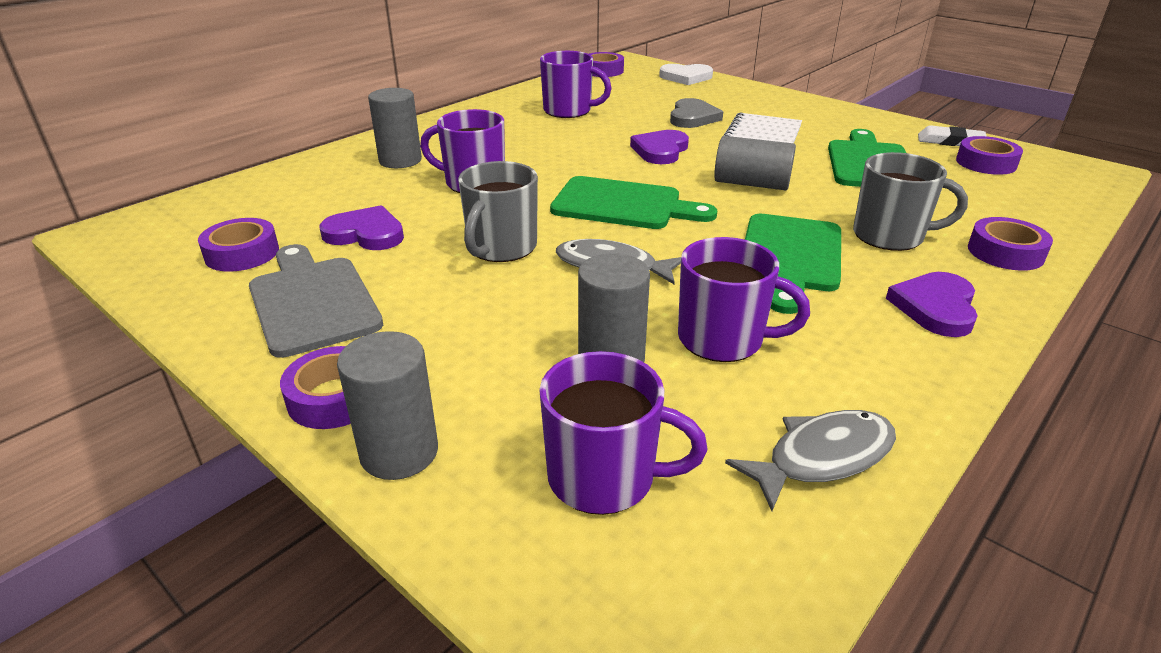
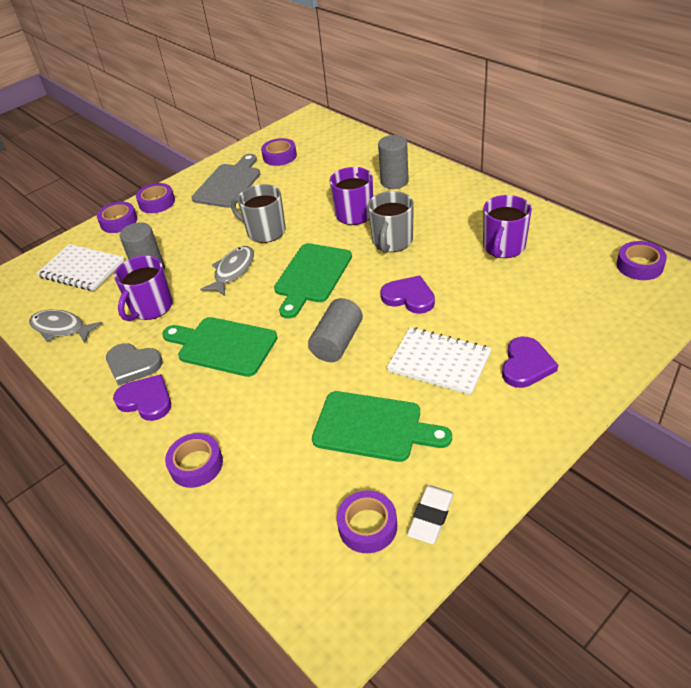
camera: 100 degrees right, 10 degrees up
(312, 301) = (229, 184): grey cutting board -> grey cutting board turned 45 degrees counterclockwise
(365, 234) = (292, 186): purple heart -> purple heart (526, 365)
(399, 452) = (119, 222): grey cylinder -> purple tape
(604, 478) = (82, 269): purple mug -> white notebook
(686, 77) = (632, 326): white heart -> none
(692, 117) = (493, 321): grey heart -> grey heart (133, 365)
(822, 457) = (61, 328): grey fish -> grey fish turned 135 degrees clockwise
(890, 236) = (237, 404): grey mug -> grey mug (392, 242)

